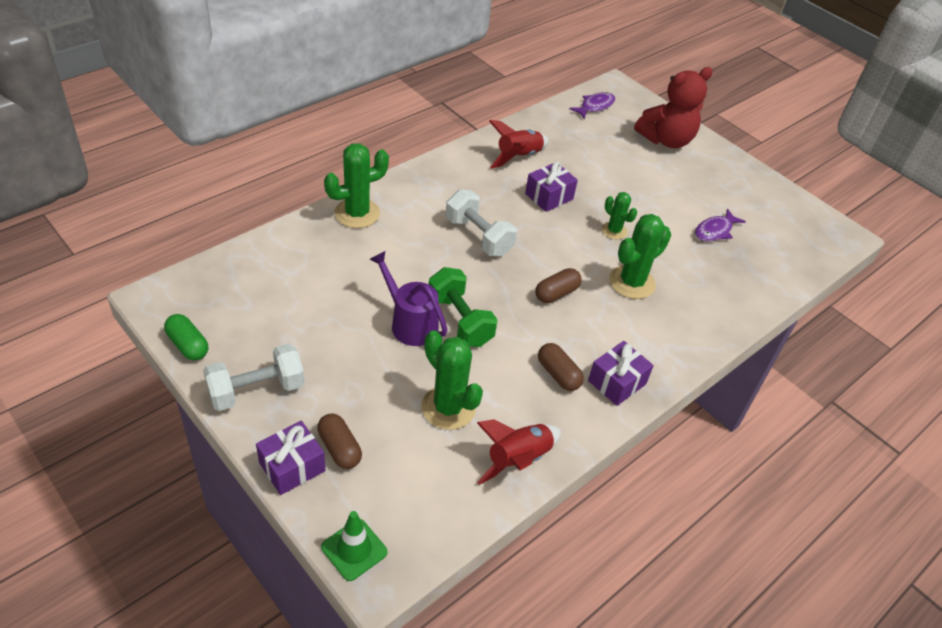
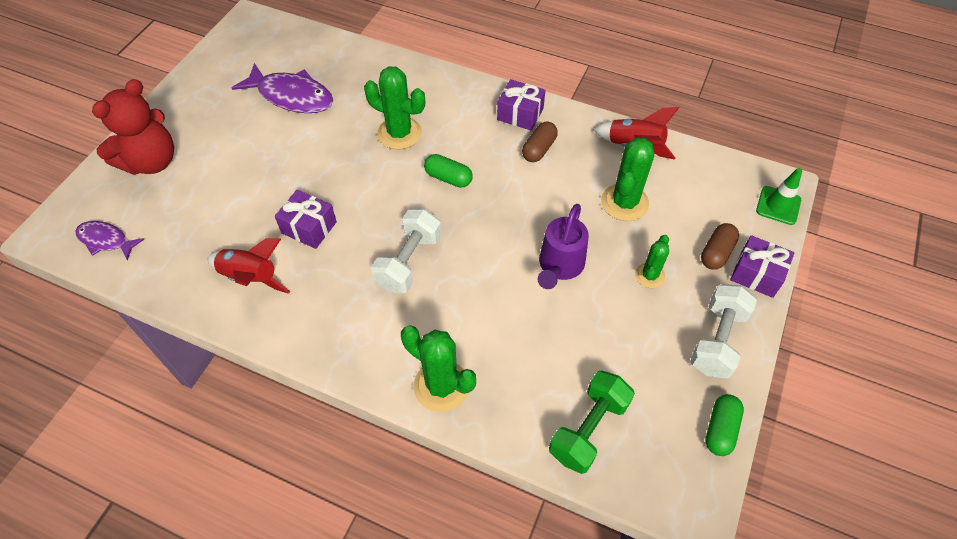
camera: 110 degrees left, 10 degrees up
(256, 390) = (717, 340): white dumbbell -> white dumbbell turned 75 degrees clockwise
(460, 320) = (529, 232): green dumbbell -> green dumbbell (588, 429)
(556, 293) = (448, 178): brown capsule -> green capsule
(614, 231) = (334, 163): green cactus -> green cactus (649, 275)
(666, 140) = (151, 161): red teddy bear -> red teddy bear turned 90 degrees clockwise
(715, 231) = (291, 96): purple fish -> purple fish, size x1.71

